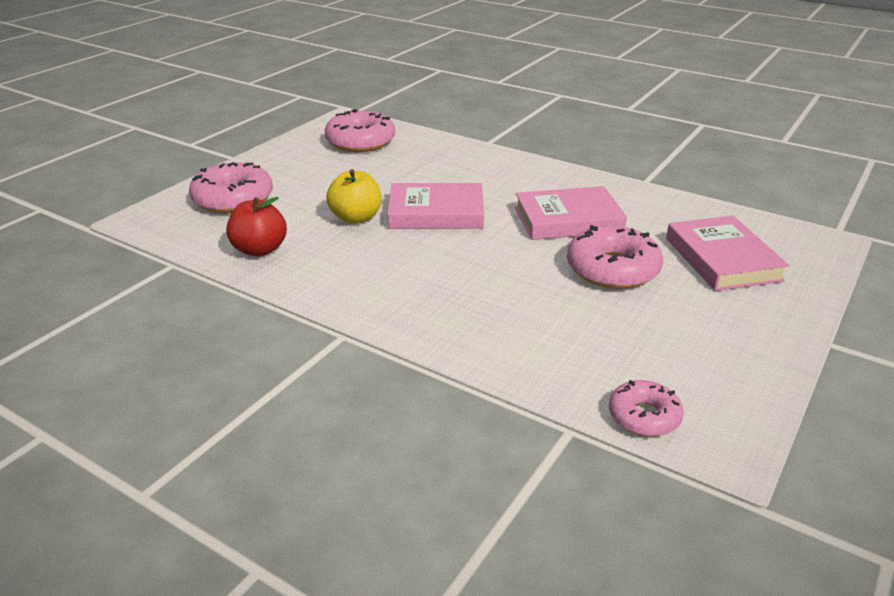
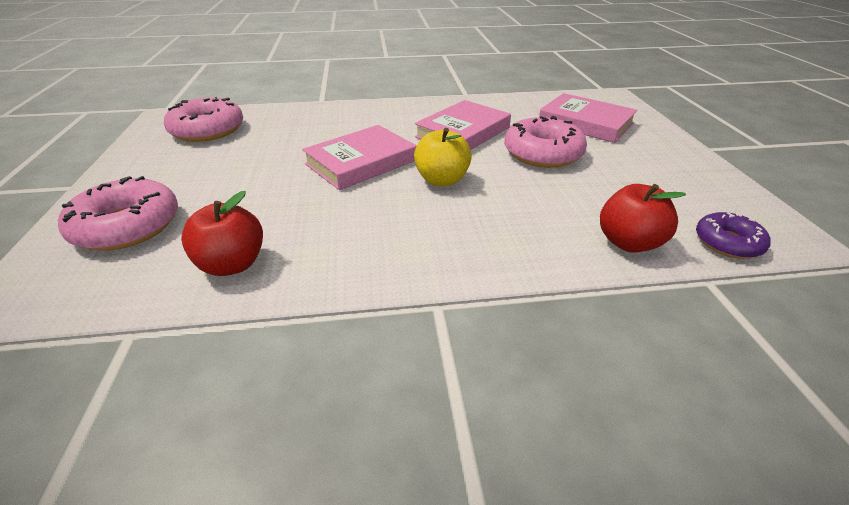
camera: 40 degrees left, 5 degrees up
(356, 218) = (295, 193): yellow apple -> yellow apple (442, 180)
(549, 370) = (628, 242): none -> red apple
(644, 416) = (727, 243): pink donut -> purple donut

